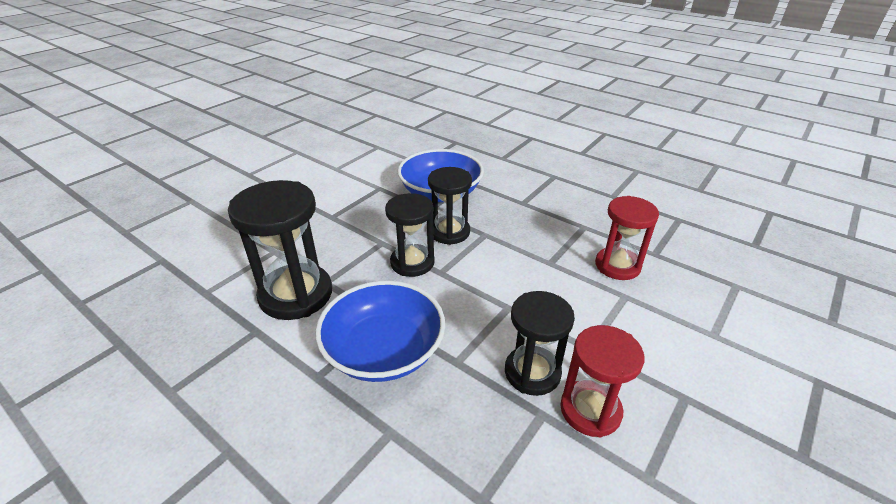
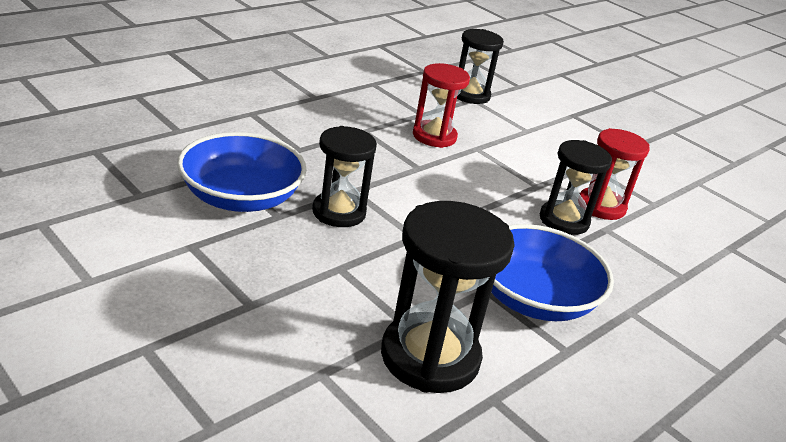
camera: 85 degrees left, 5 degrees down
(412, 262) = (391, 252): black hourglass -> black hourglass (470, 95)

